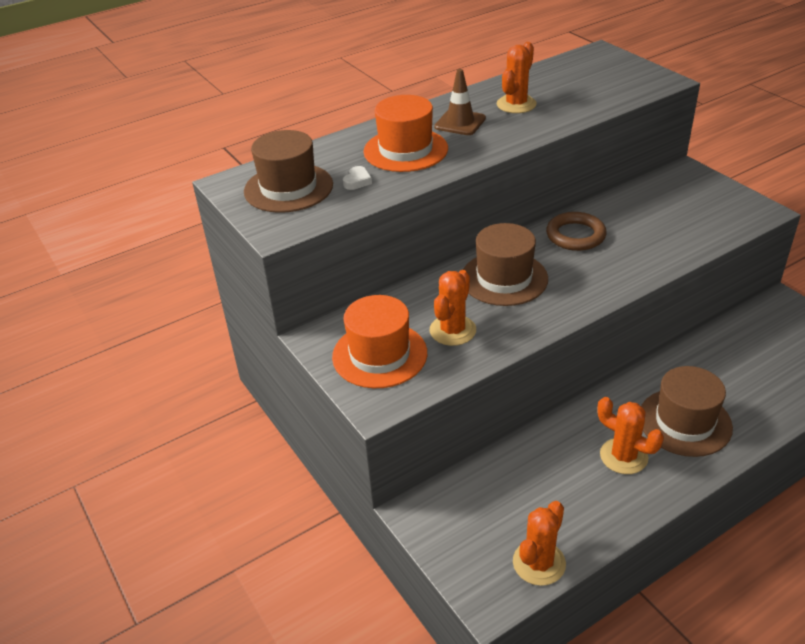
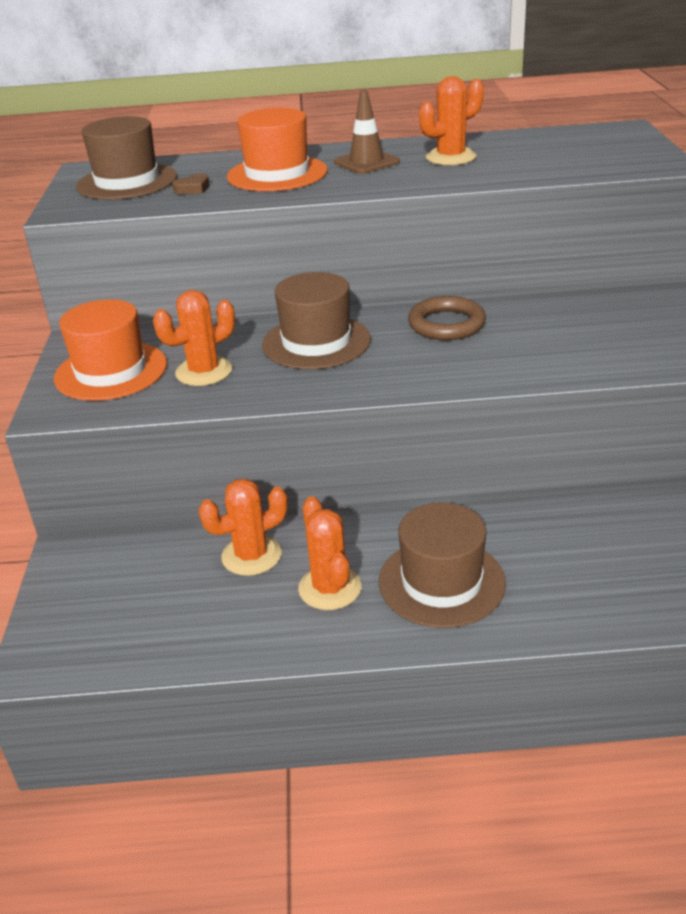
camera: 30 degrees right, 5 degrees down
(357, 181) = (193, 189): white heart -> brown heart
(539, 563) = (122, 651): orange cactus -> orange cactus (251, 556)

